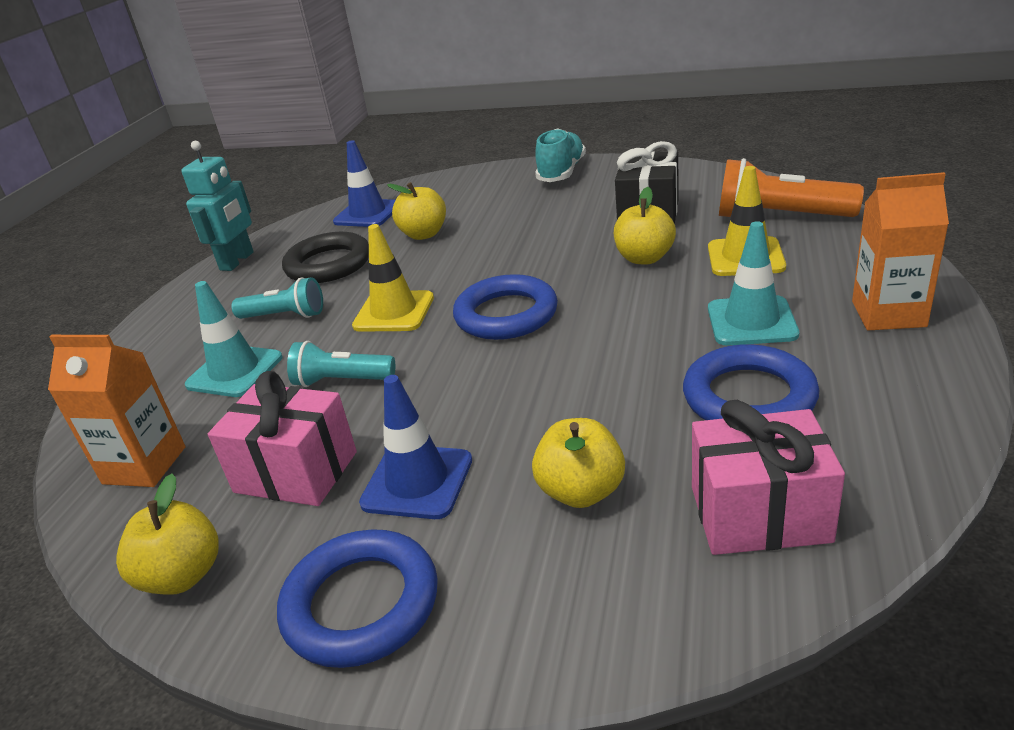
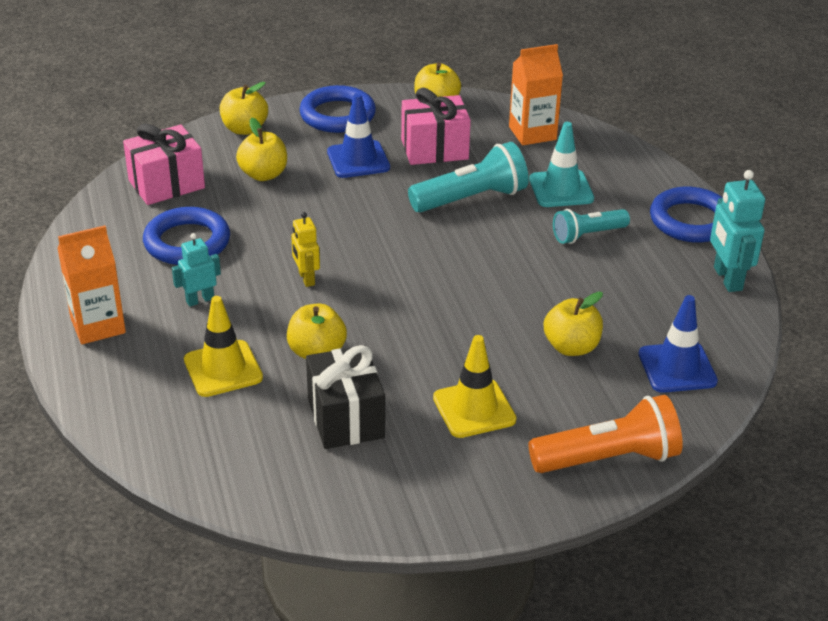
camera: 145 degrees right, 5 degrees up
(328, 264) = (623, 292): black ring -> none
(342, 381) = (471, 199): turquoise flashlight -> turquoise flashlight, size x1.58
(394, 312) = (496, 256): yellow traffic cone -> yellow traffic cone (474, 409)
(506, 314) = (398, 271): blue ring -> blue ring (691, 221)
(557, 622) = (244, 129): none -> yellow apple
(561, 172) = (506, 487): turquoise shoe -> none
(613, 323) = (306, 278): none -> yellow robot
(751, 321) = (200, 300): turquoise traffic cone -> turquoise robot
(779, 217) = (203, 435): orange flashlight -> orange flashlight (608, 459)

